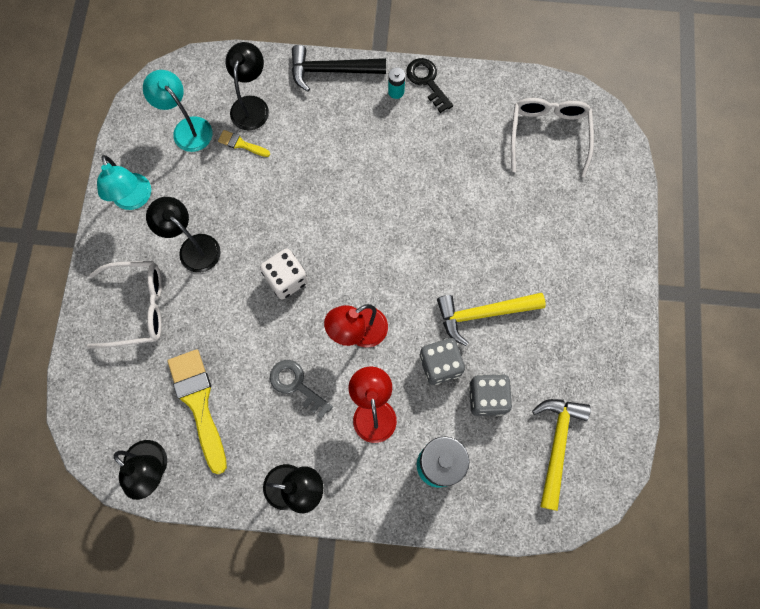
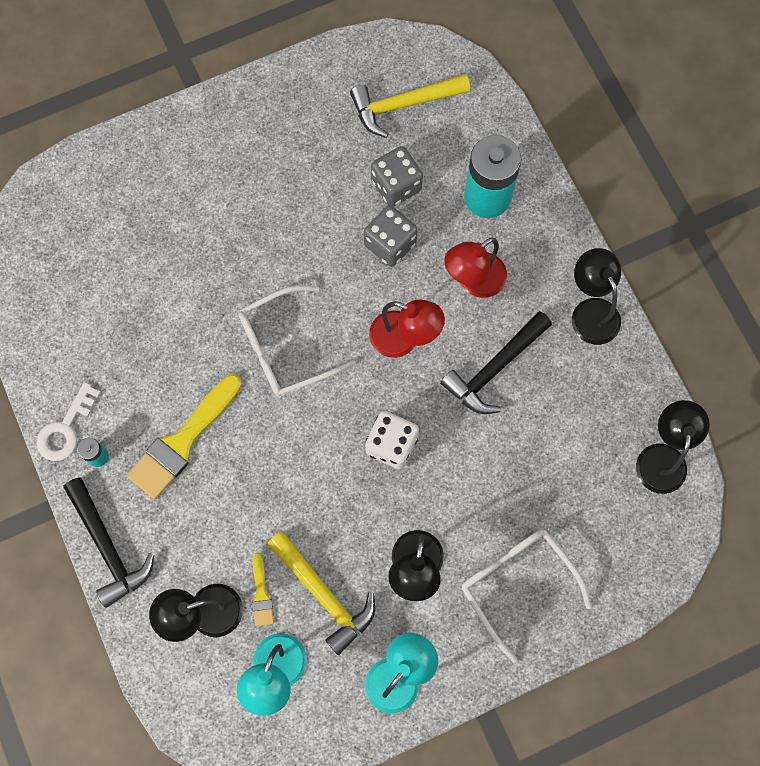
camera: 120 degrees left, 0 degrees up
(199, 403) = (573, 453): yellow brush -> yellow brush (183, 441)
(296, 385) = (494, 368): grey key -> black hammer
(427, 81) = (66, 428): black key -> white key
(483, 313) = (312, 231): yellow hammer -> yellow hammer (324, 594)
(548, 135) = (68, 265): white glasses -> white glasses (285, 348)

